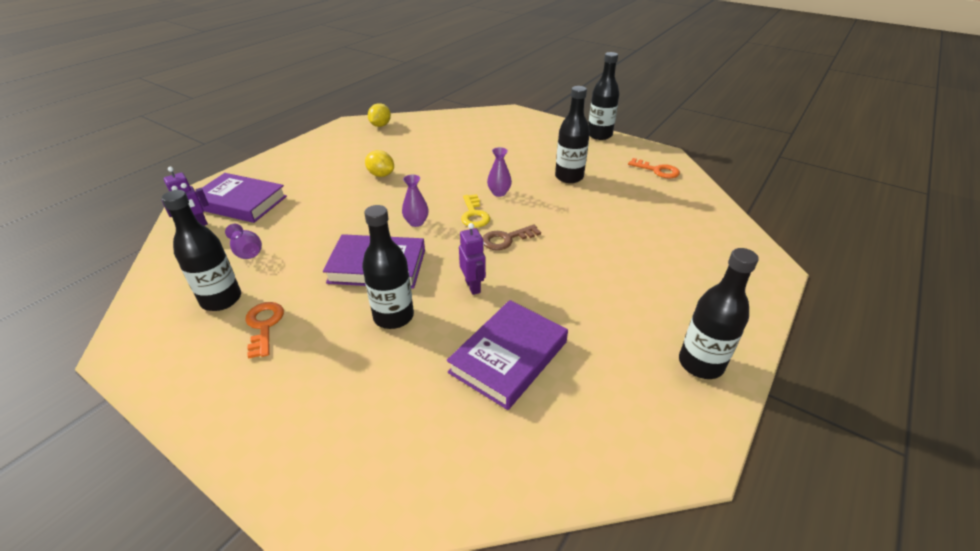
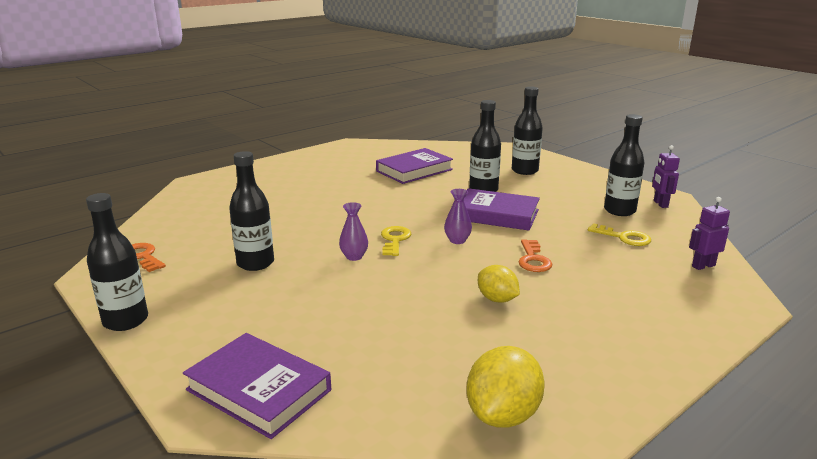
camera: 165 degrees left, 15 degrees down
(240, 202) = (674, 286): purple book -> purple book (259, 390)
(247, 251) = (624, 237): purple vase -> yellow key
(264, 325) = (575, 196): orange key -> orange key (533, 260)
(380, 125) = (503, 415): yellow lemon -> yellow lemon, size x1.54
(473, 286) = (421, 197): purple robot -> purple robot (660, 204)
(506, 239) = (376, 218): brown key -> none
(700, 364) = (309, 159): black bottle -> black bottle (524, 171)

